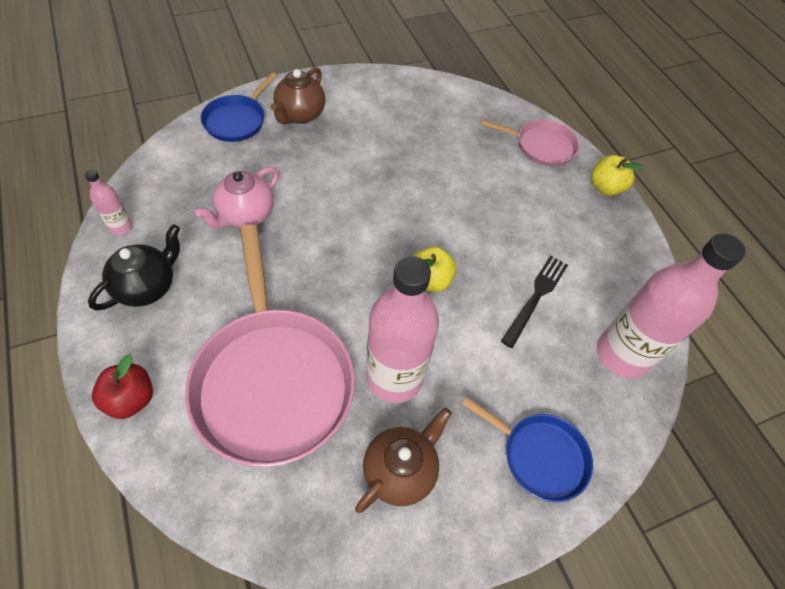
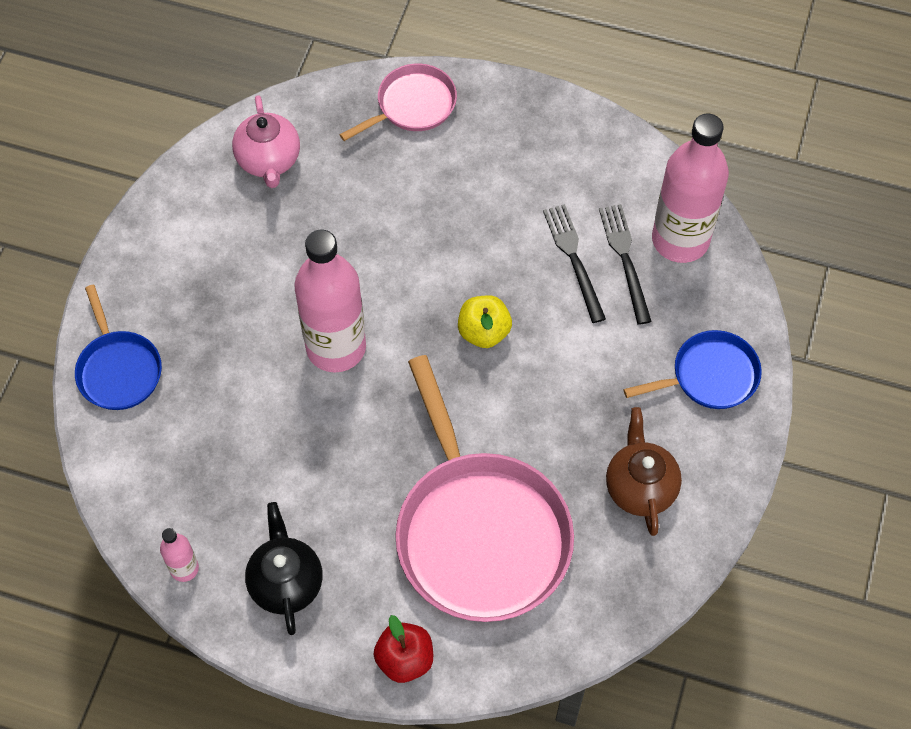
camera: 45 degrees left, 5 degrees up
(245, 215) = (268, 443): pink teapot -> pink teapot (269, 161)
(272, 380) = (479, 532): pink pan -> pink pan turned 45 degrees clockwise
(300, 115) = (166, 301): brown teapot -> none
(394, 377) = (556, 433): pink bottle -> pink bottle (336, 347)
(569, 329) = (625, 259): none -> black fork
(605, 187) = (510, 95): yellow apple -> none

